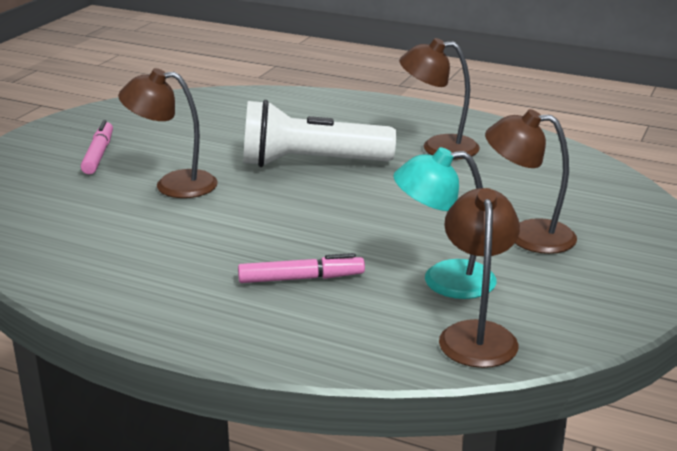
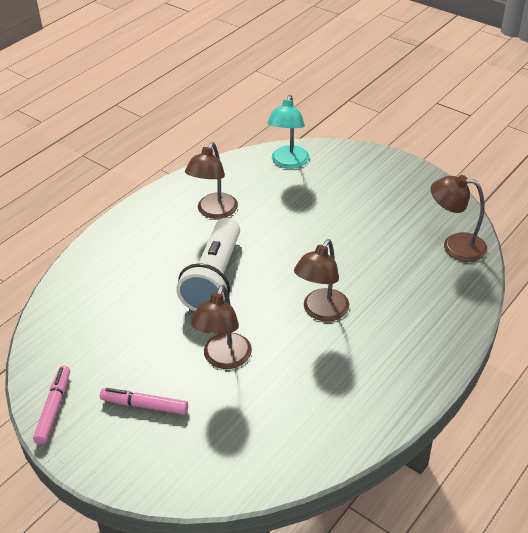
camera: 75 degrees left, 15 degrees up
(301, 278) = (383, 306): pink marker -> pink marker (54, 408)
(443, 280) = (397, 246): turquoise lamp -> turquoise lamp (288, 162)
(527, 235) = (351, 202): brown lamp -> brown lamp (321, 312)

